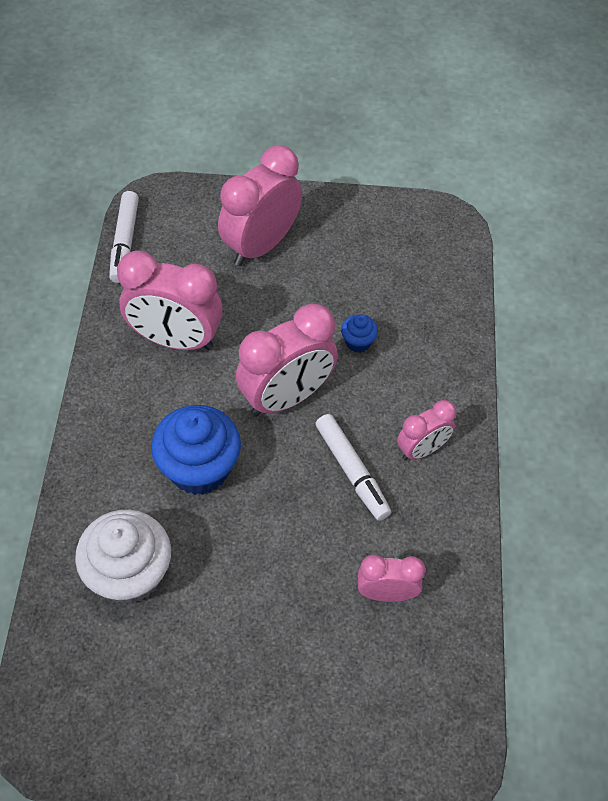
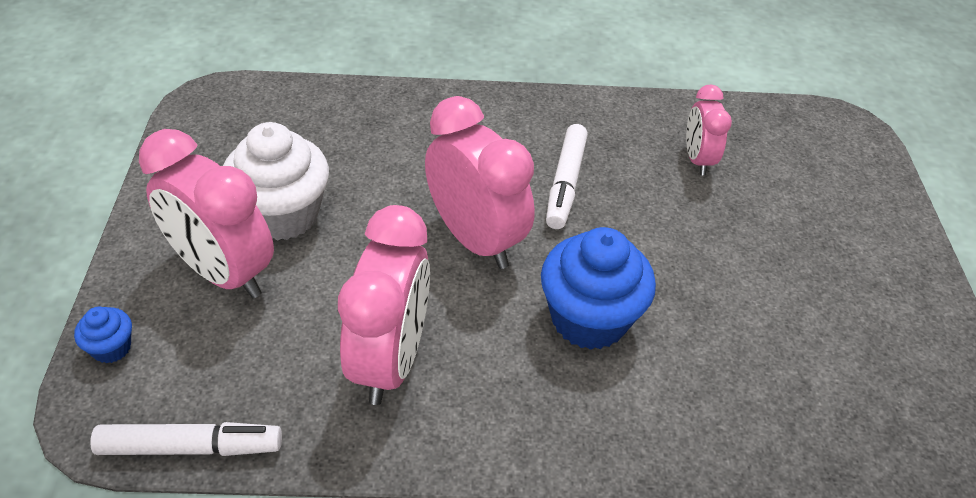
camera: 95 degrees left, 10 degrees down
(130, 574) = (748, 378): white cupcake -> white cupcake (283, 215)
(352, 471) = (565, 183): white marker -> white marker turned 135 degrees clockwise
(358, 342) = (391, 177): blue cupcake -> blue cupcake (111, 348)
(422, 449) = (530, 130): pink clock -> none

